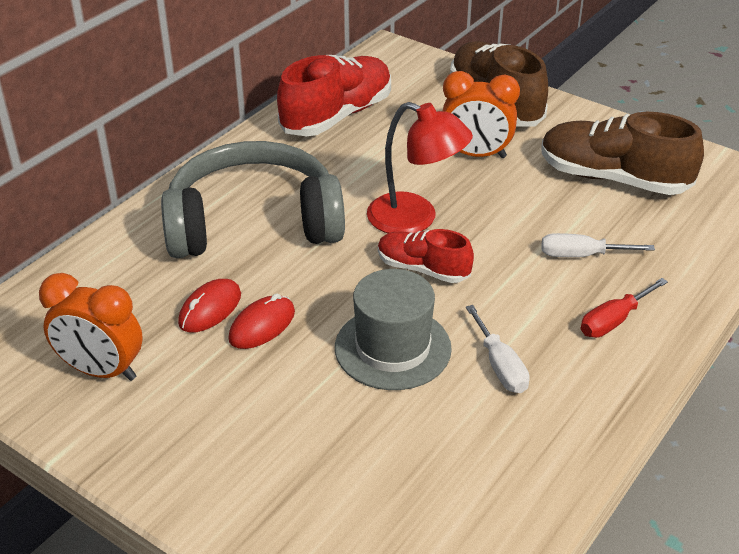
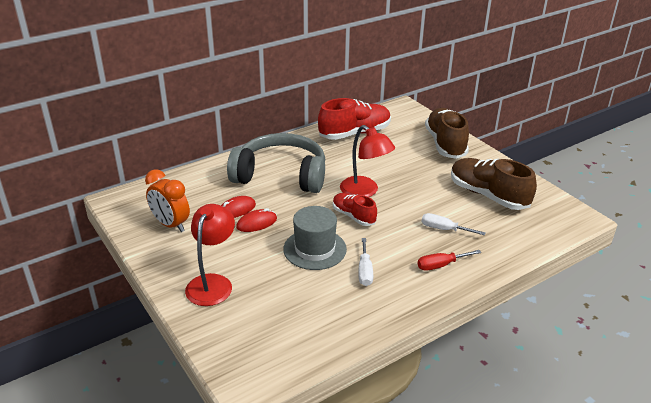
camera: 20 degrees right, 5 degrees down
(248, 465) = (212, 283): none -> red lamp
(476, 155) = (417, 167): orange clock -> none

